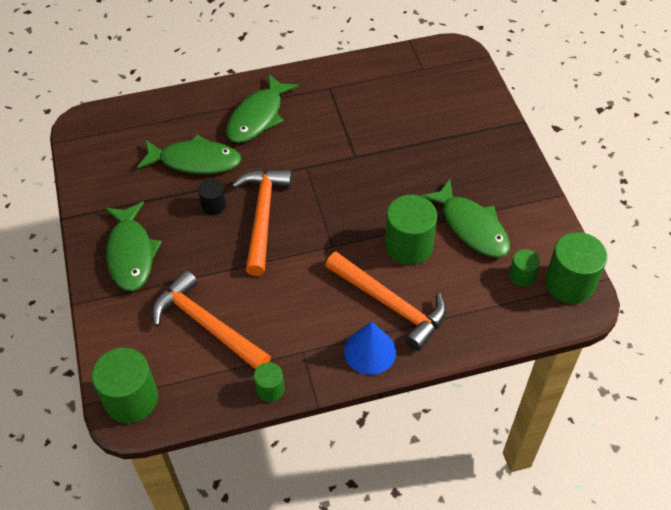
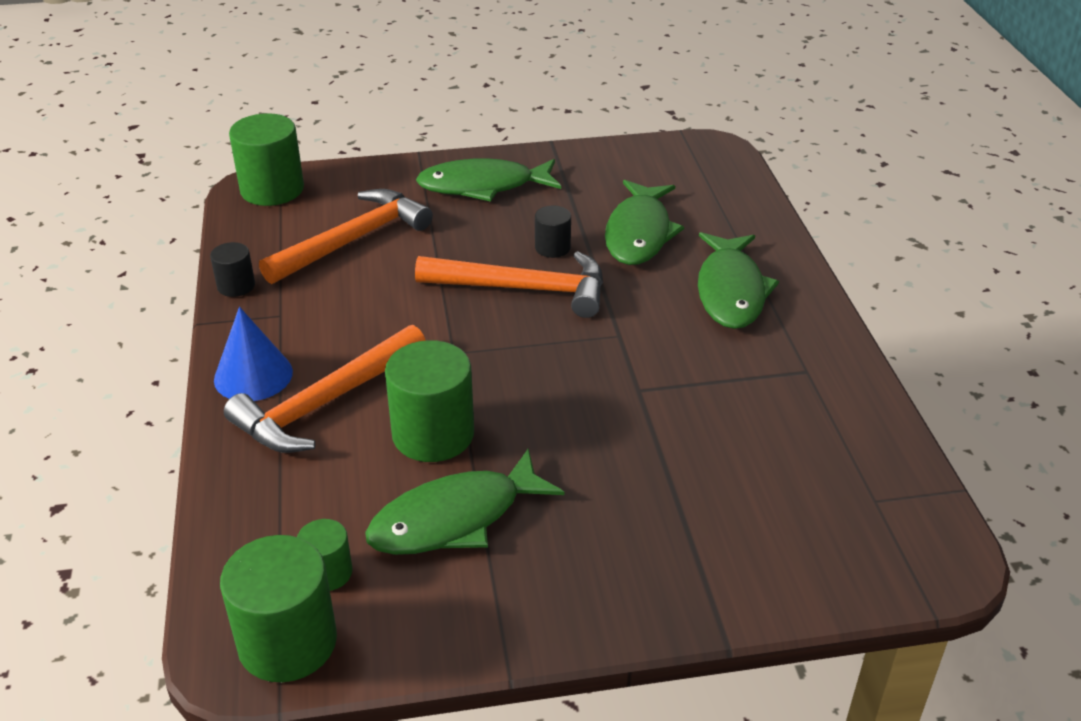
camera: 95 degrees right, 15 degrees down
(258, 117) = (731, 291): green fish -> green fish turned 120 degrees counterclockwise
(270, 389) = (236, 286): green cylinder -> black cylinder

